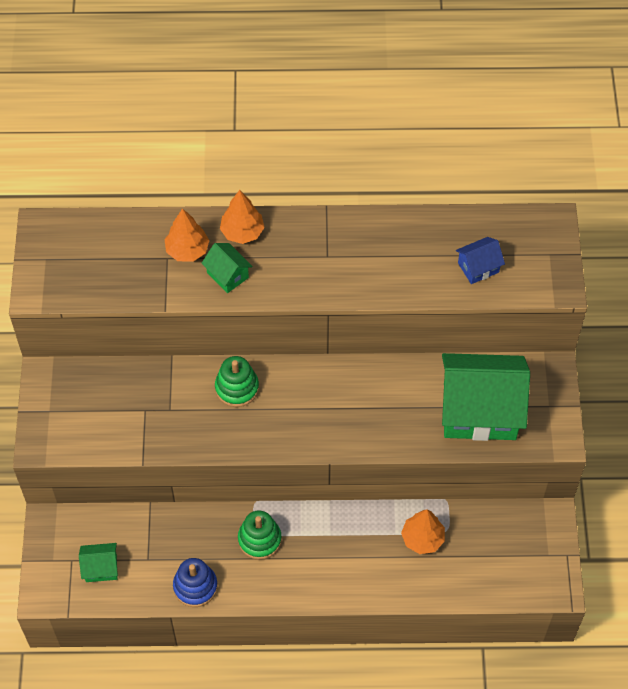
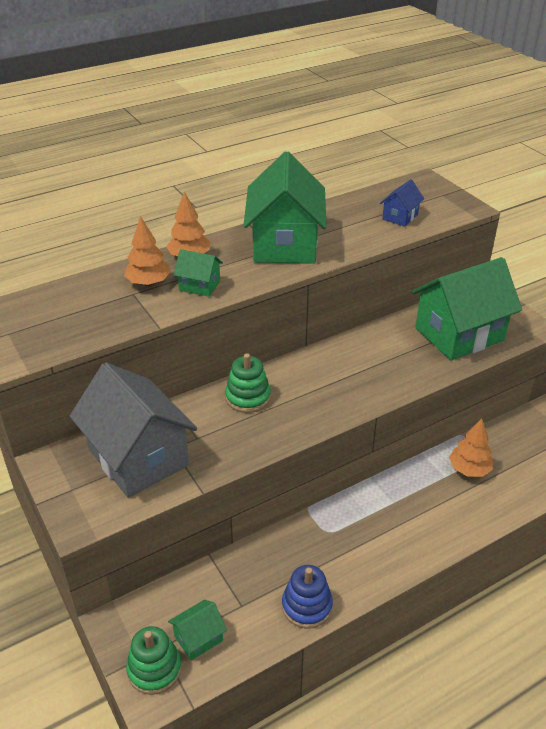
camera: 30 degrees left, 20 degrees down
(114, 406) = (138, 457): none -> grey house
(259, 539) = (335, 535): green stacking toy -> green stacking toy (154, 669)
(338, 255) = (285, 244): none -> green house

